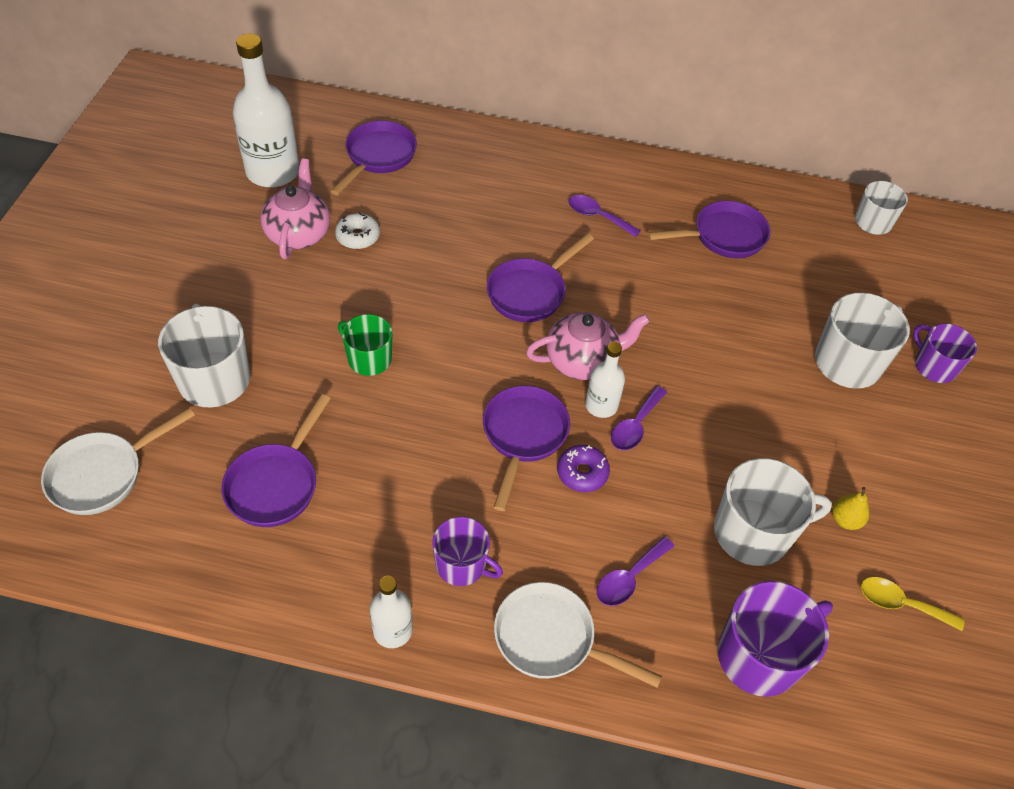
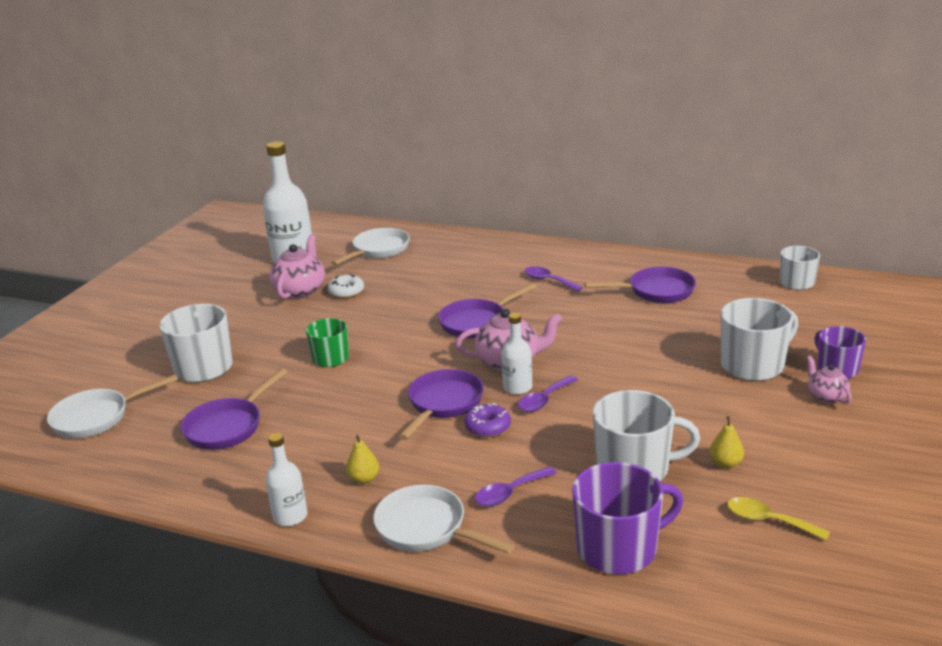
camera: 15 degrees right, 25 degrees down
(378, 157) = (378, 250): purple pan -> white pan
(462, 565) = (364, 479): purple mug -> yellow pear
(929, 410) = (826, 396): none -> pink teapot

